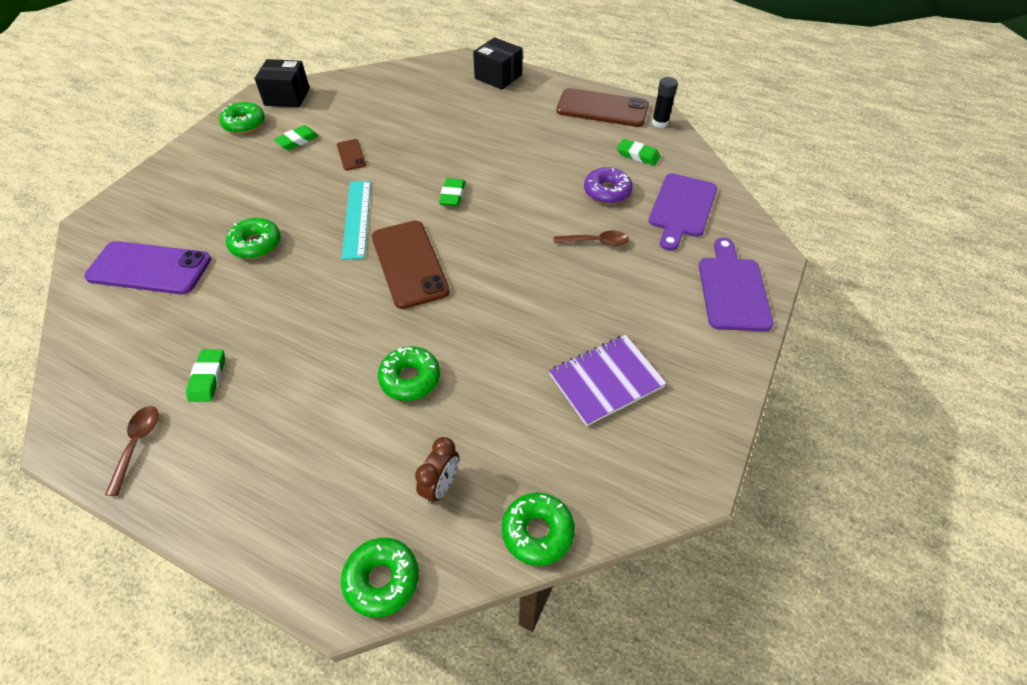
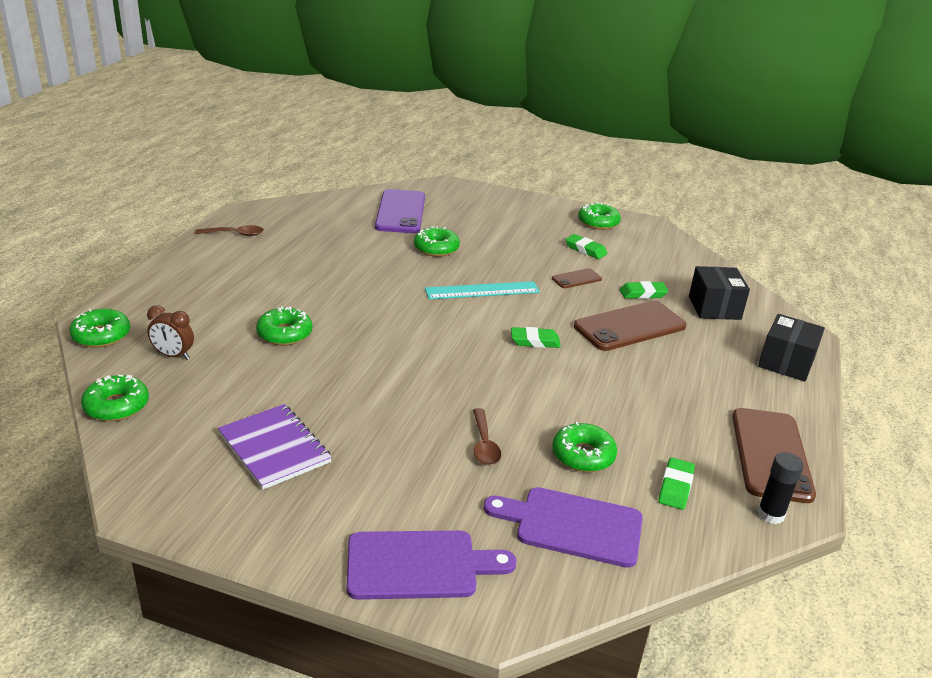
camera: 80 degrees right, 20 degrees down
(208, 378) = (291, 249): green eraser -> green eraser (643, 293)
(287, 96) = (654, 237): black box -> black box (714, 308)
(409, 264) = (425, 323): brown phone -> brown phone (629, 326)
(607, 191) = (583, 455): purple donut -> green donut

